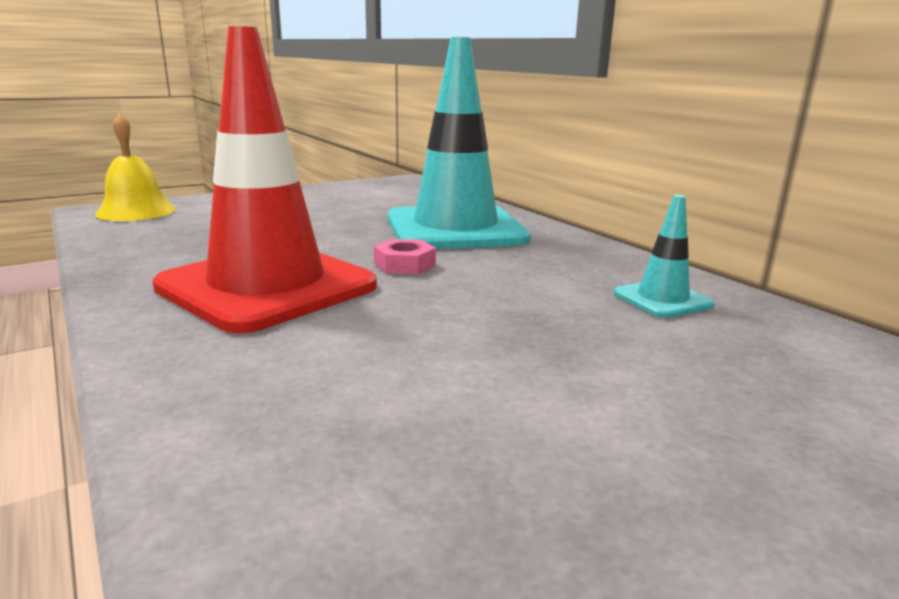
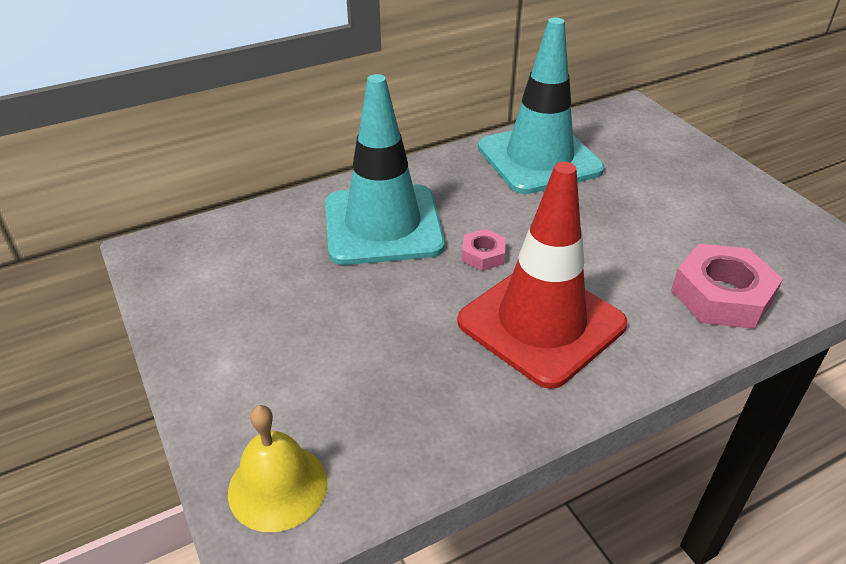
camera: 85 degrees left, 20 degrees up
(275, 426) = (721, 295): none -> pink nut
(662, 299) = (539, 159): turquoise traffic cone -> turquoise traffic cone, size x2.31

